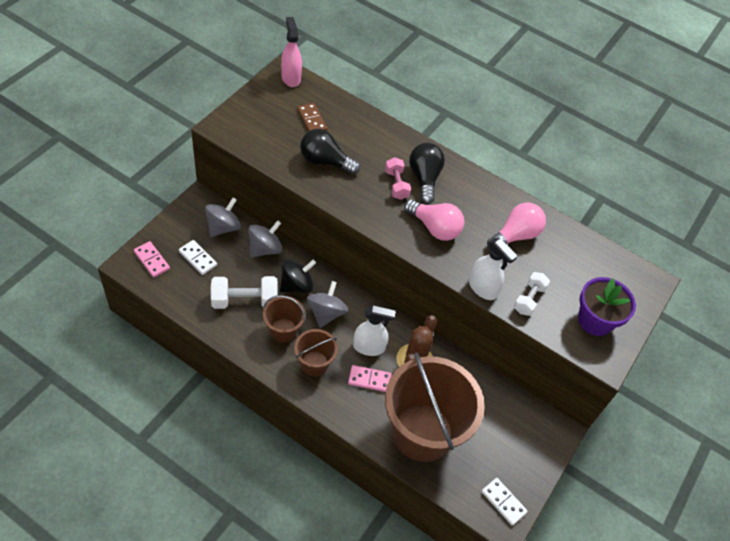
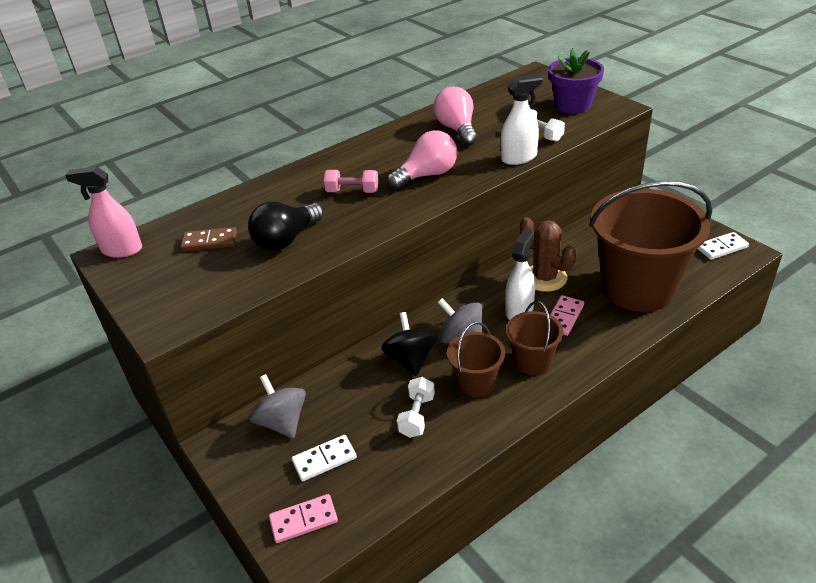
camera: 60 degrees left, 15 degrees down
(245, 300) = (417, 416): white dumbbell -> white dumbbell, size x0.64
(265, 249) = (339, 382): grey spinning top -> none
(424, 179) = (354, 171): black light bulb -> none

